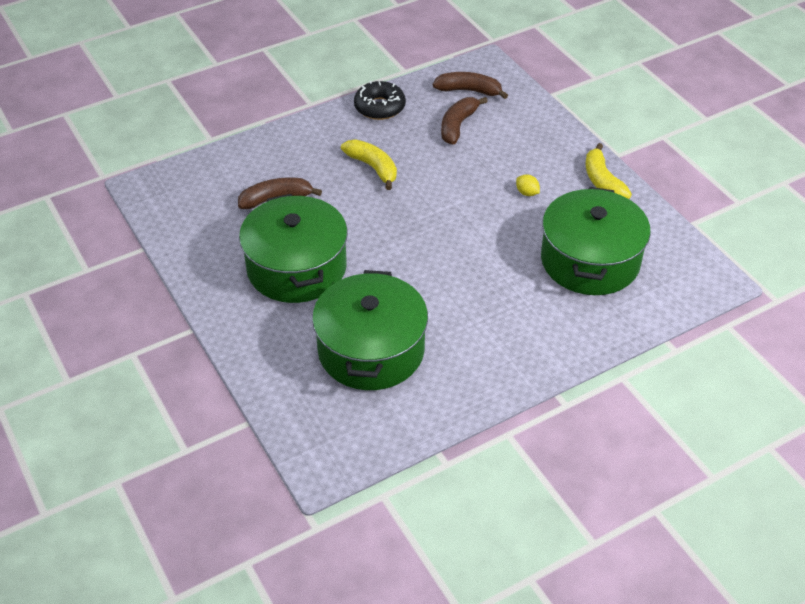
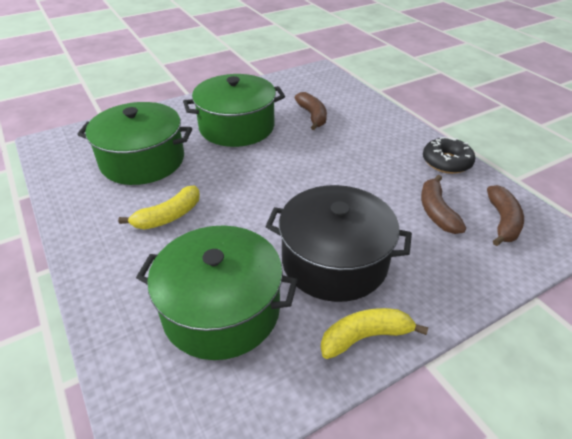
camera: 90 degrees right, 5 degrees down
(373, 168) = (357, 159): yellow banana -> yellow banana (168, 216)
(458, 125) = (436, 211): brown banana -> brown banana turned 120 degrees counterclockwise
(527, 193) = (334, 261): yellow lemon -> black pot

